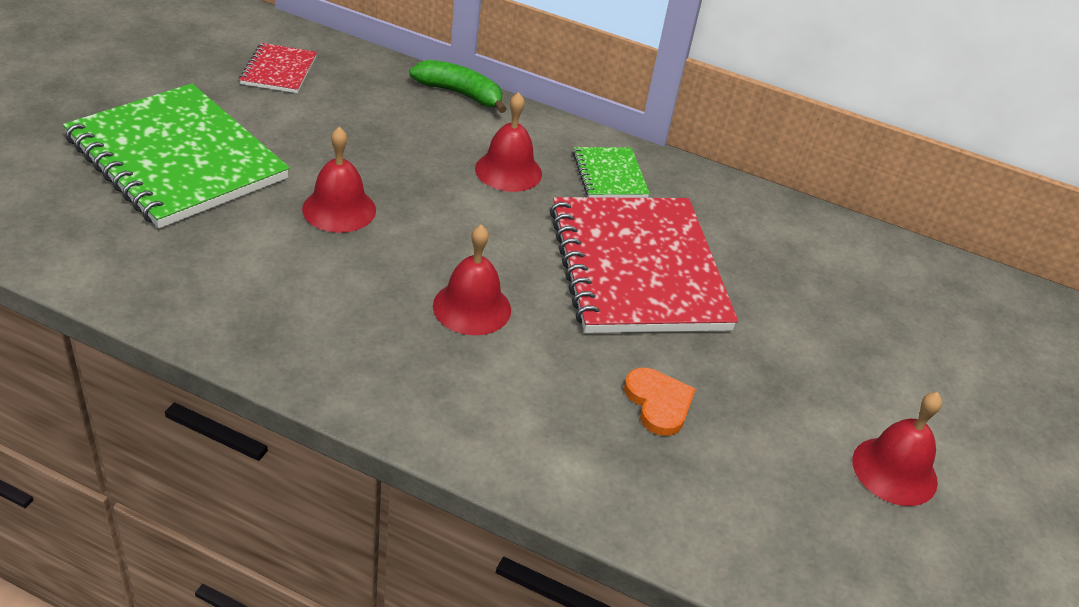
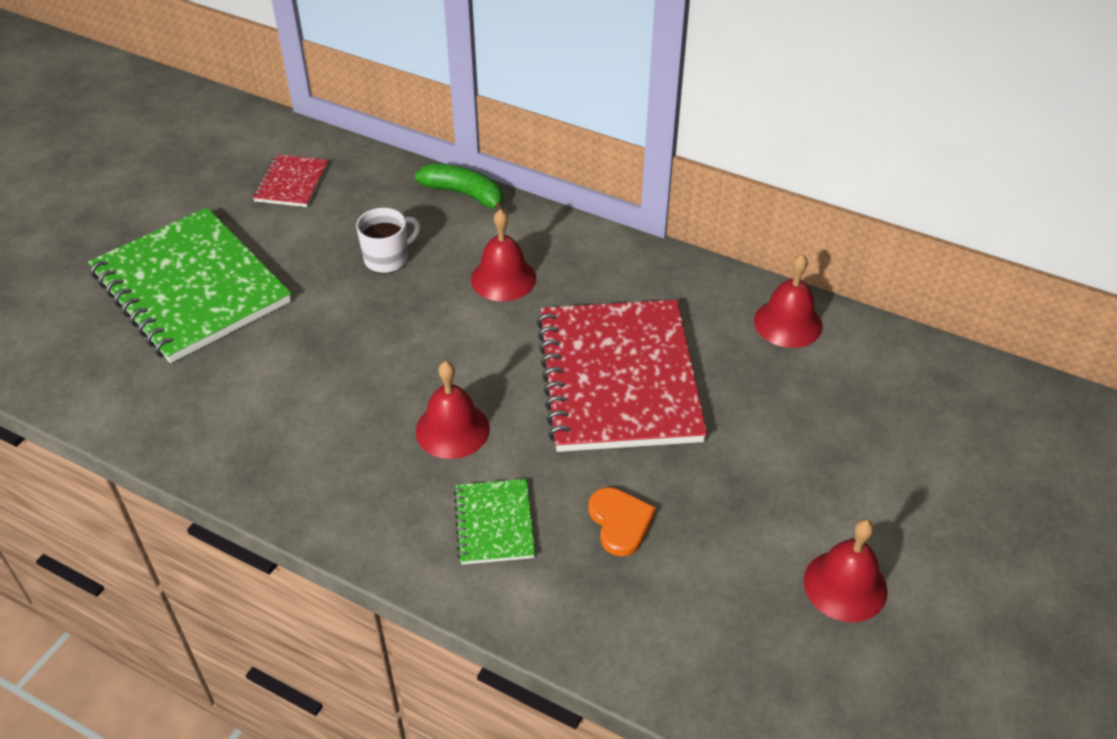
camera: 10 degrees right, 5 degrees up
(339, 209) = (337, 332): red bell -> red bell (788, 323)
(386, 145) = (387, 259): none -> white mug
(609, 175) = (603, 276): green notebook -> green notebook (494, 523)

